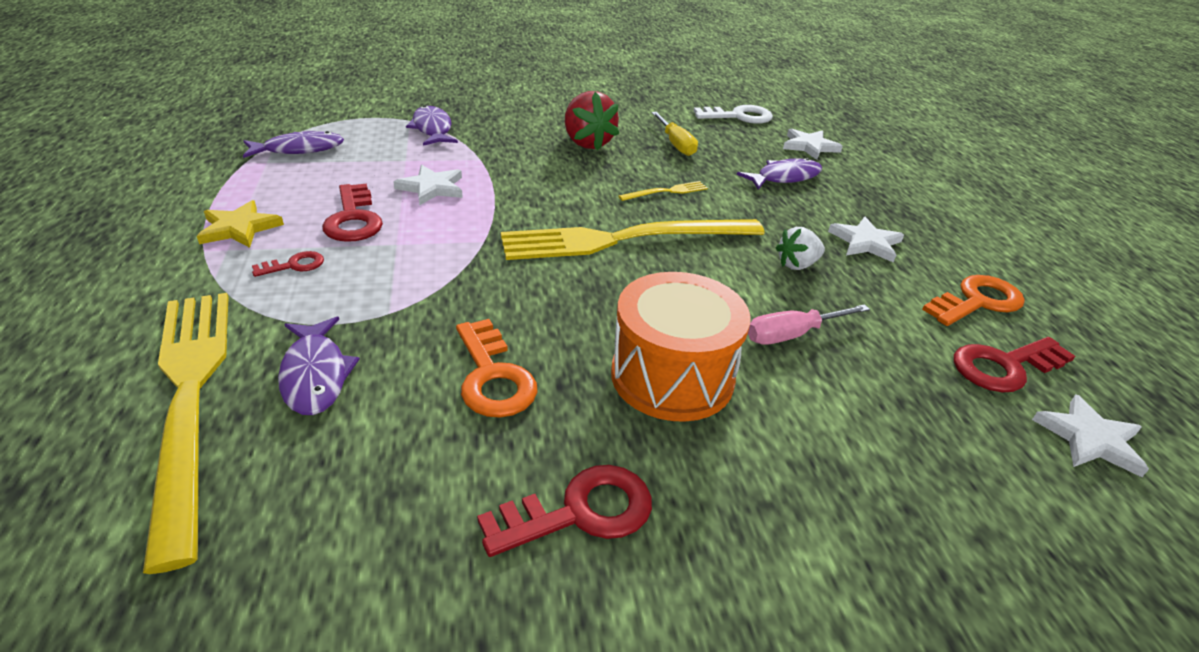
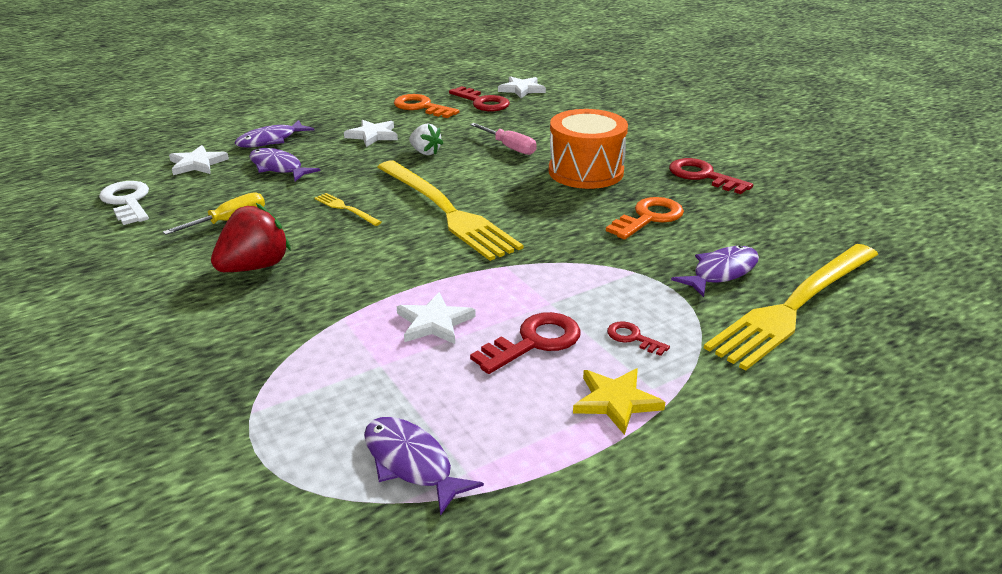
camera: 110 degrees left, 5 degrees down
(432, 129) = (273, 381): purple fish -> purple fish (270, 140)

